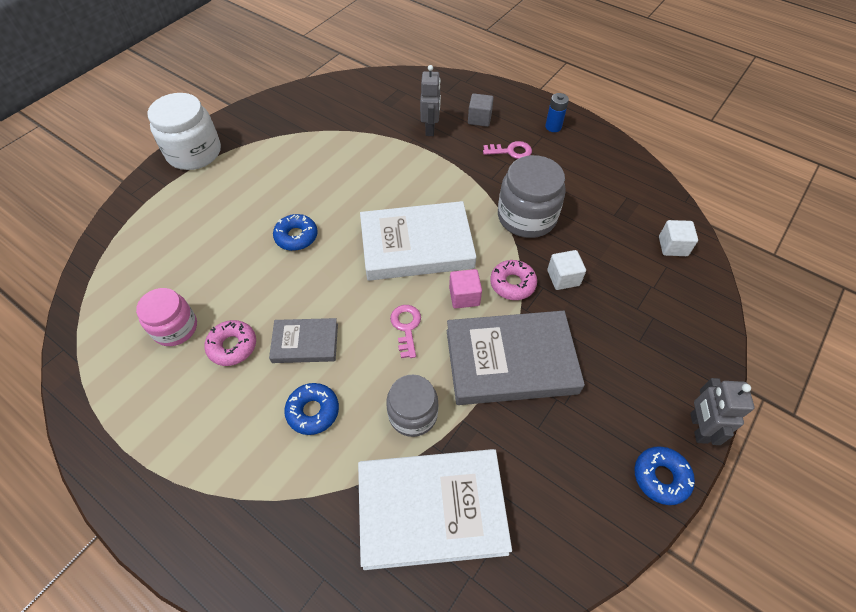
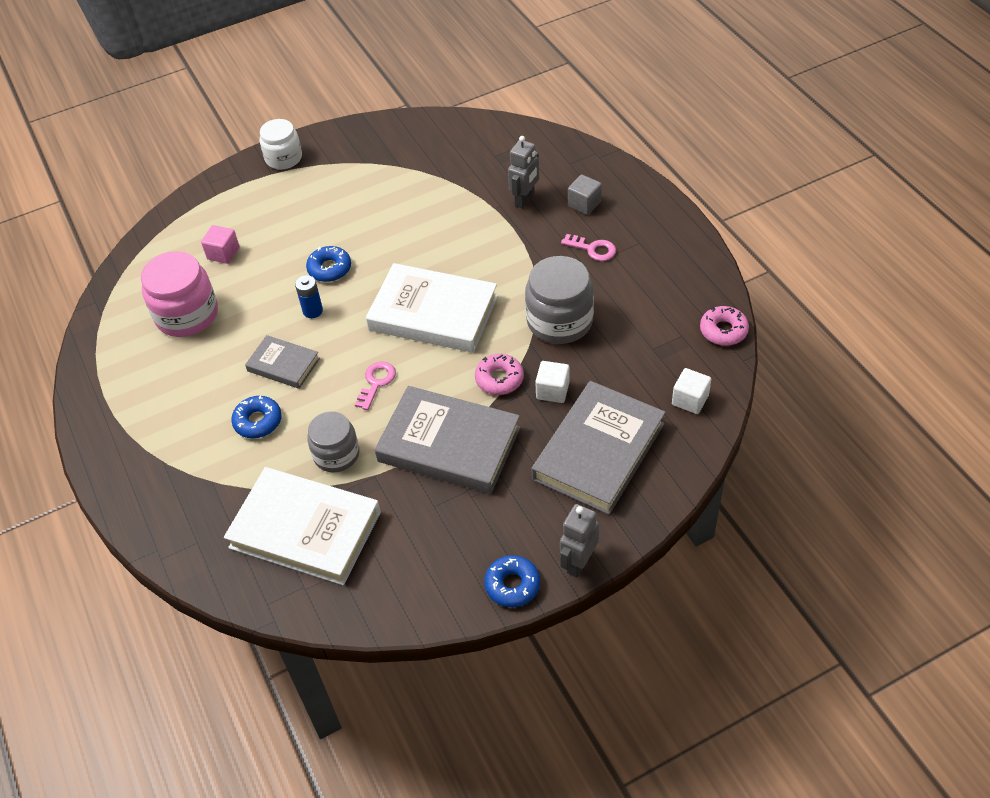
camera: 30 degrees right, 5 degrees down
(175, 328) = (187, 315): pink jar -> pink jar, size x1.52
(194, 153) = (283, 158): white jar -> white jar, size x0.66
(232, 346) = (224, 346): pink donut -> pink donut (723, 330)
(464, 296) = (446, 374): pink cube -> pink cube (223, 253)
(553, 127) = (659, 236): blue battery -> blue battery (312, 311)
(638, 317) = (598, 451): none -> grey book

